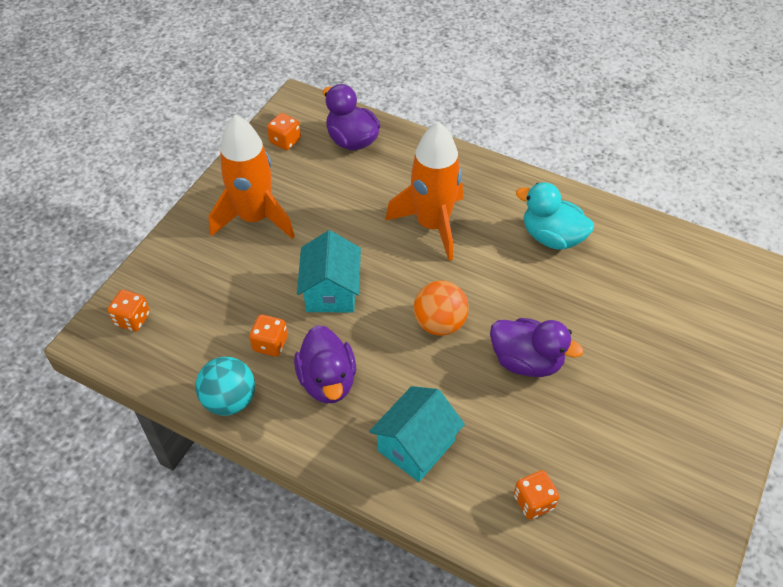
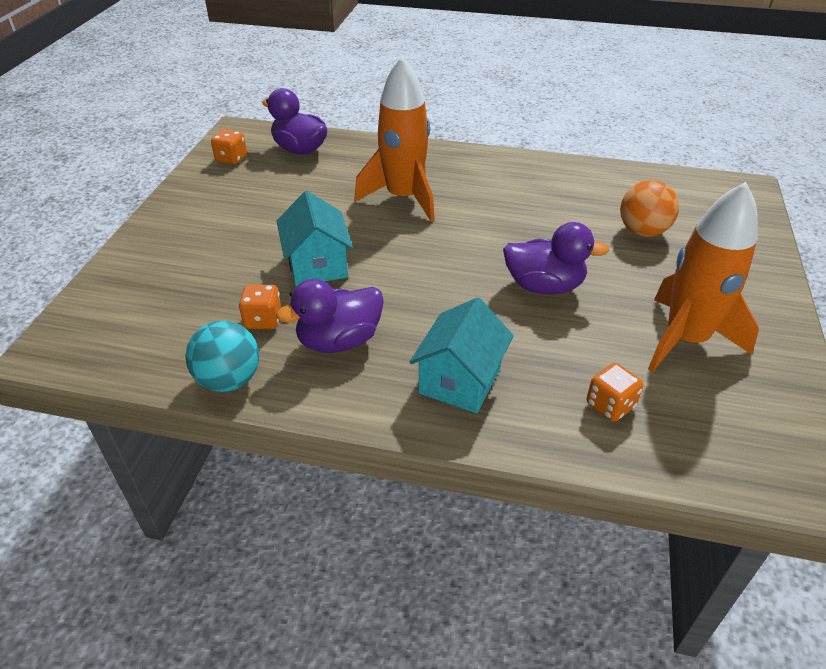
camera: 15 degrees left, 10 degrees down
(132, 319) = (92, 326): orange dice -> none
(254, 218) = (215, 220): orange rocket -> orange rocket (685, 339)
(327, 381) = (339, 341): purple duck -> purple duck turned 90 degrees clockwise
(439, 323) = (442, 271): orange ball -> orange ball (642, 231)
(552, 237) = (523, 189): turquoise duck -> none

